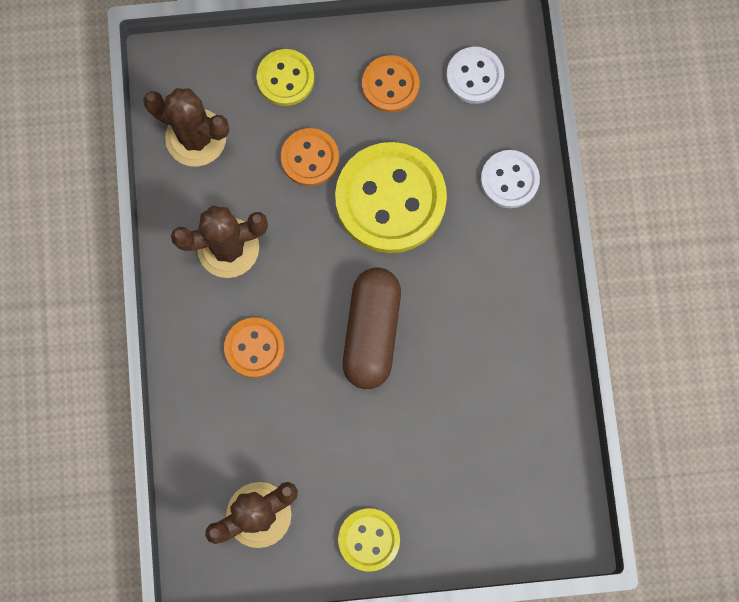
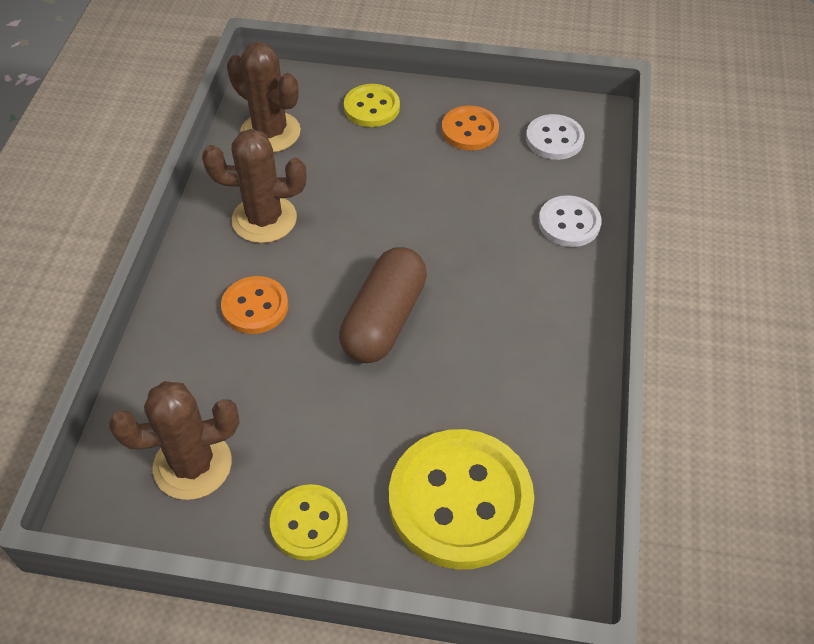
camera: 15 degrees right, 25 degrees down
(310, 158) = (372, 168): orange button -> none
(390, 199) = (441, 214): yellow button -> yellow button (460, 501)

